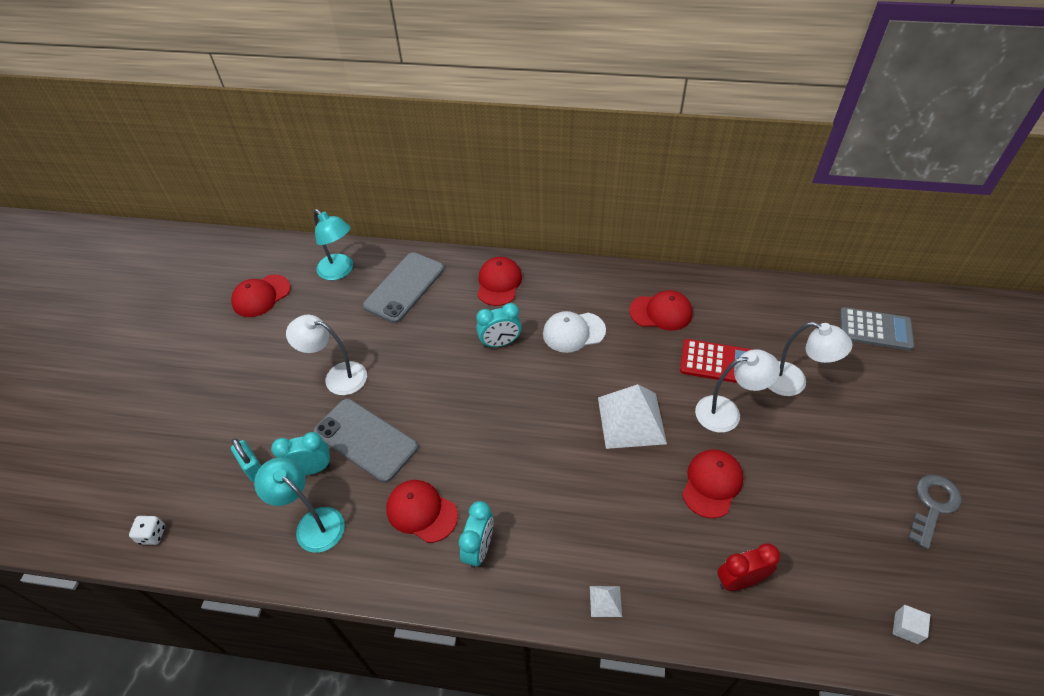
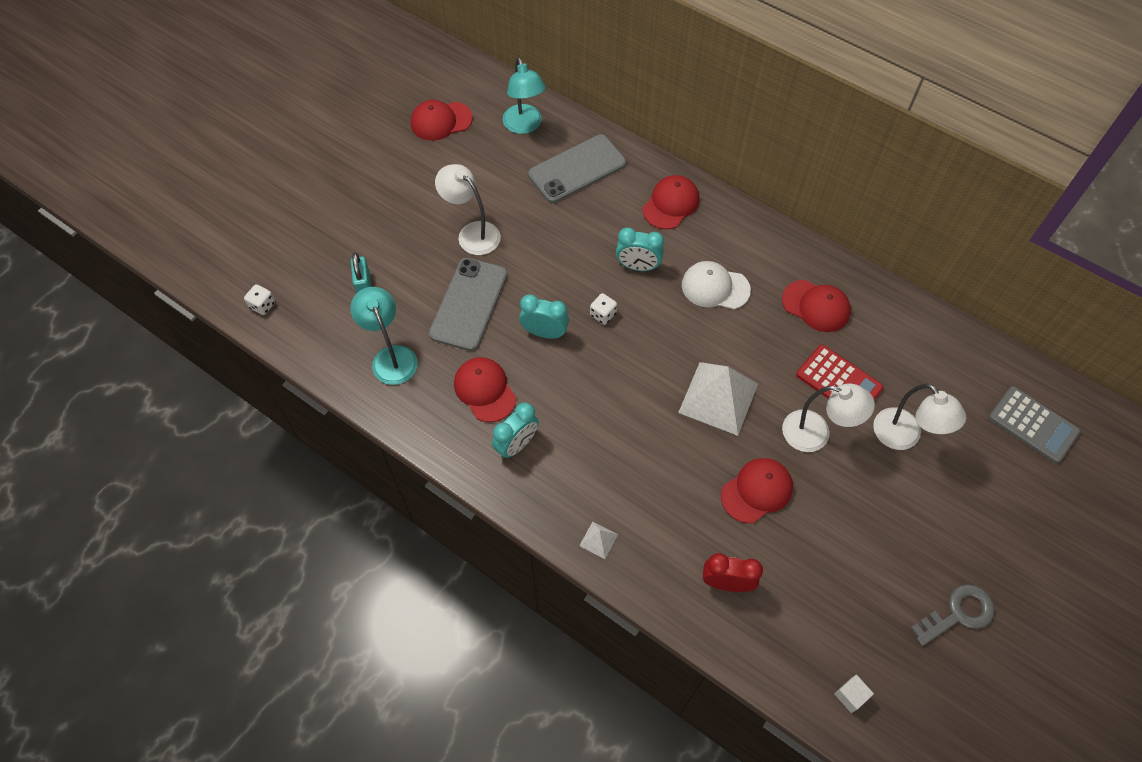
camera: 25 degrees right, 10 degrees up
(311, 469) = (410, 309): turquoise clock -> turquoise clock (544, 332)
(365, 440) = (468, 304): grey phone -> grey phone turned 45 degrees clockwise
(493, 395) = (603, 314): none -> white dice

